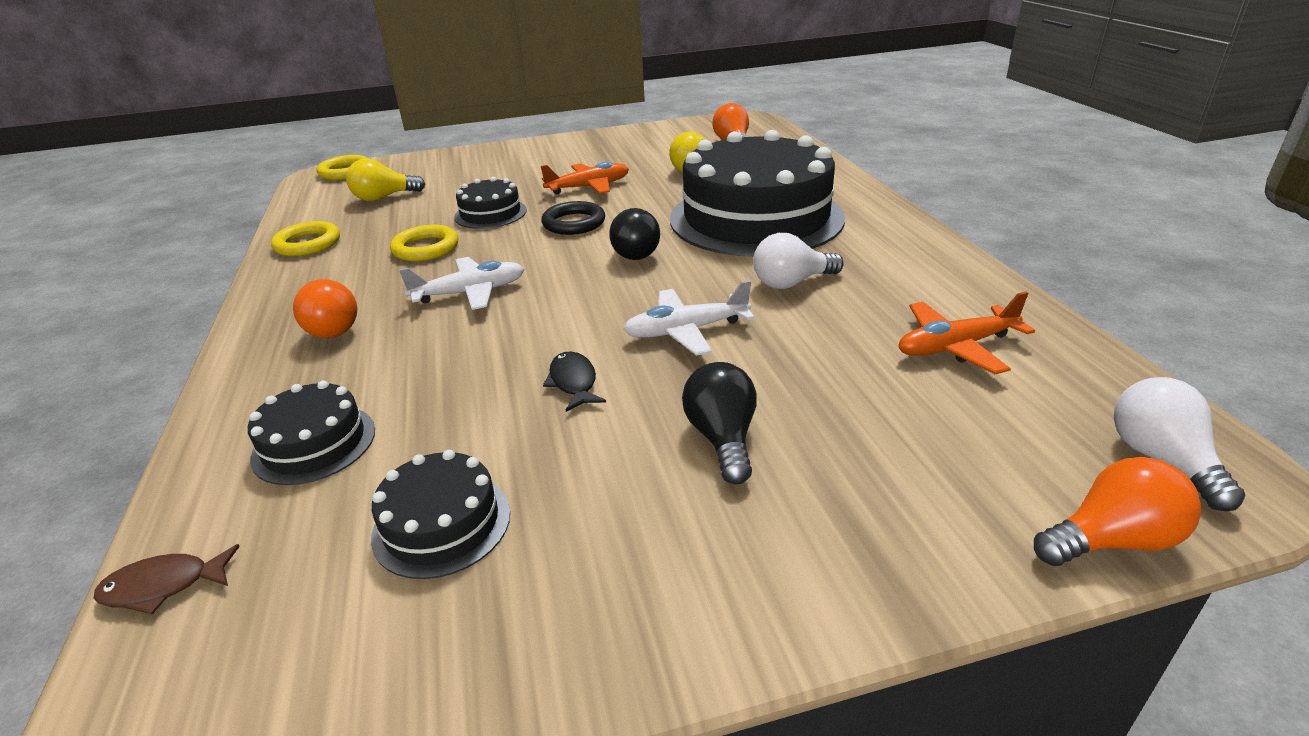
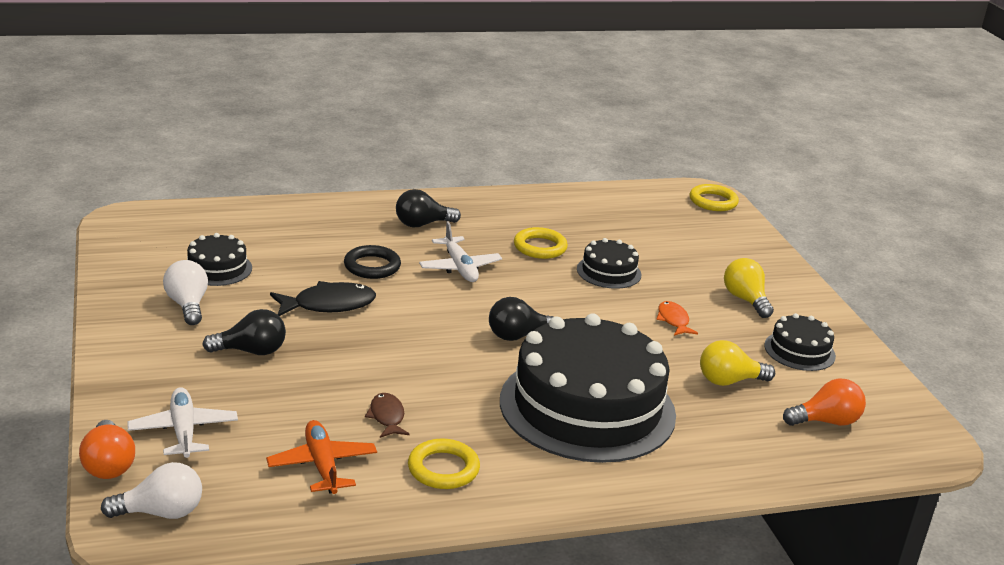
camera: 85 degrees right, 5 degrees down
(163, 586) = (208, 210): brown fish -> brown fish (387, 417)
(308, 244) = (554, 202): yellow ring -> yellow ring (443, 469)
(314, 443) = (296, 231): black cake -> black cake (799, 351)
(334, 326) = (422, 224): orange light bulb -> black light bulb
(384, 197) = (648, 223): yellow light bulb -> yellow light bulb (745, 300)
(573, 382) = (328, 305): black fish -> black fish, size x1.68
(574, 223) = (583, 310): black ring -> black ring (372, 266)
(589, 187) = (673, 320): orange plane -> orange fish
(686, 331) = (380, 350): white plane -> white plane (183, 431)
(791, 282) = (446, 406): white light bulb -> white light bulb (188, 305)

